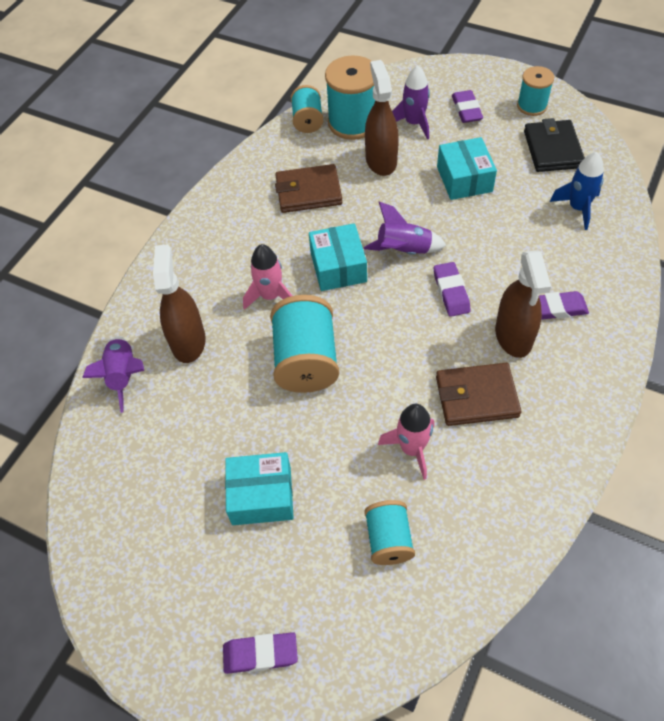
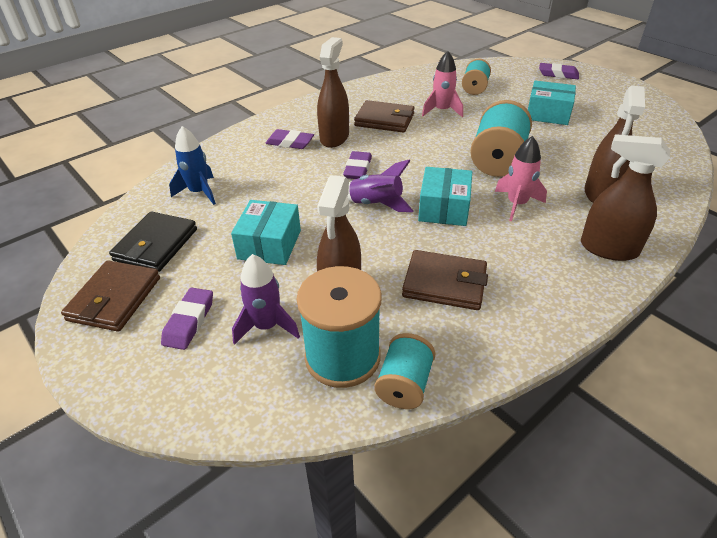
camera: 160 degrees left, 15 degrees down
(124, 376) = (660, 186): purple rocket -> none
(182, 268) = (608, 249): none -> brown spray bottle
(532, 106) = (114, 299): turquoise spool -> brown wallet

